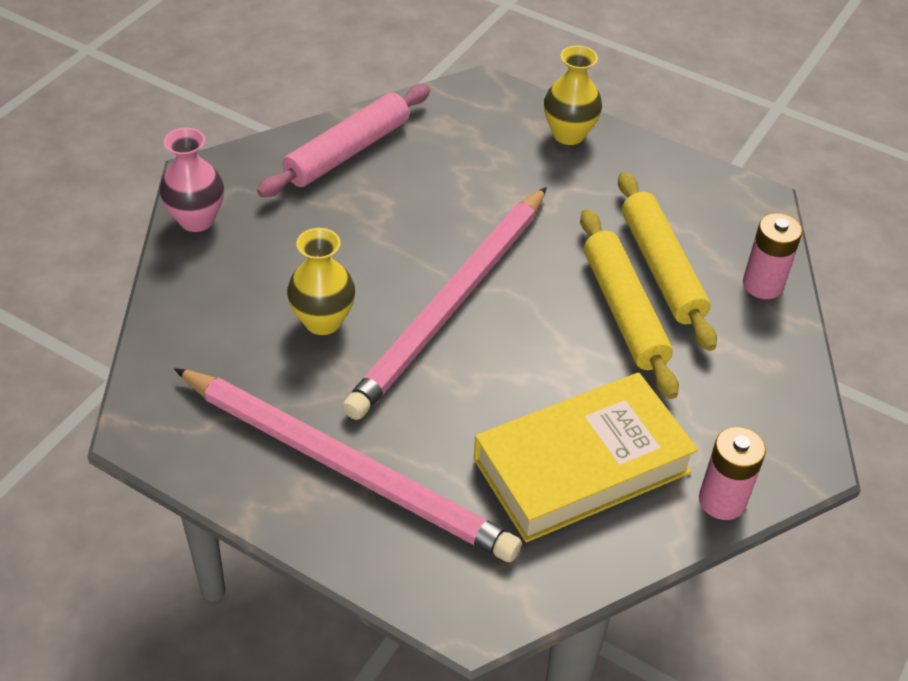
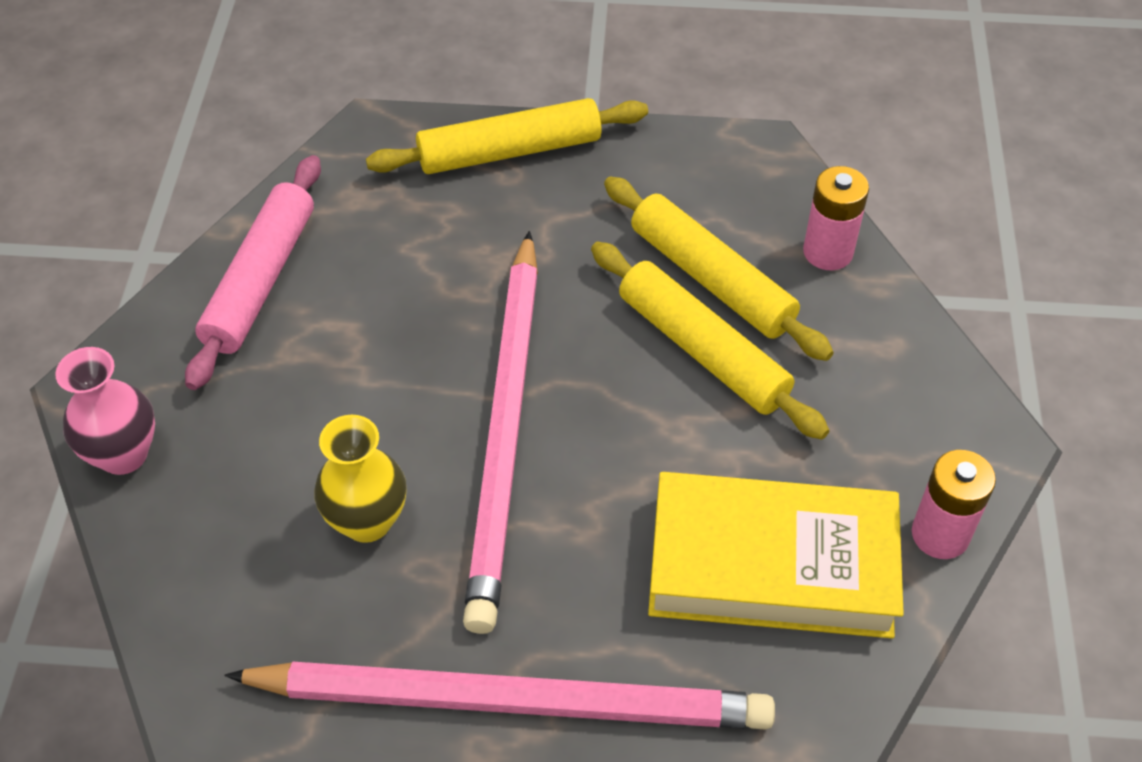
camera: 25 degrees left, 5 degrees up
(568, 134) = (509, 151): yellow vase -> yellow rolling pin
(581, 465) = (771, 565): yellow book -> yellow book turned 60 degrees clockwise

